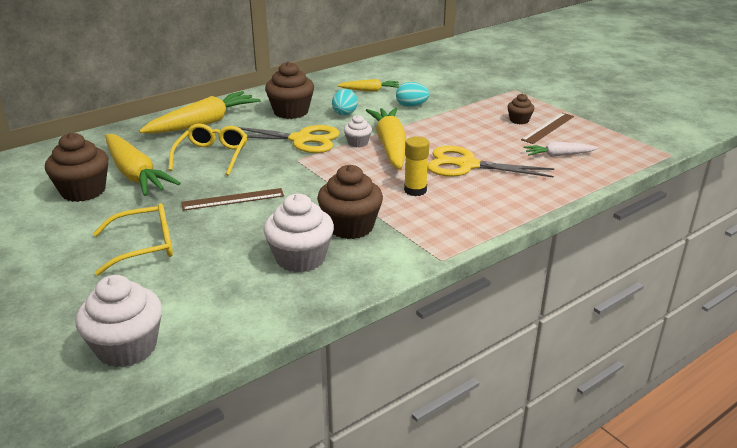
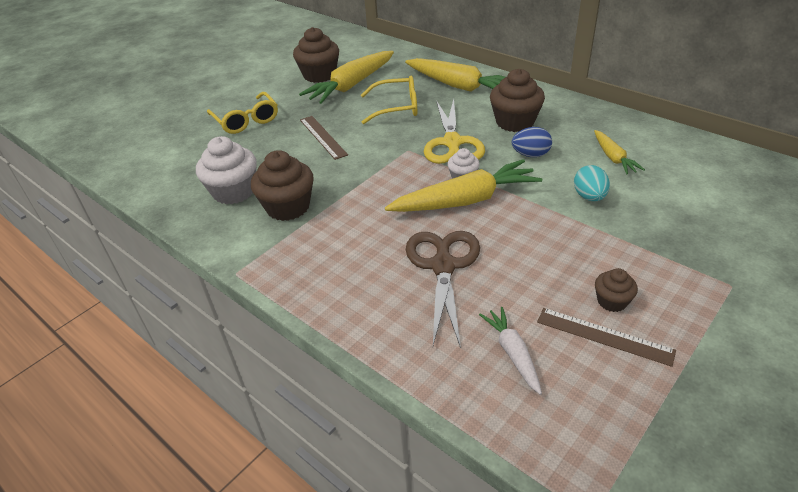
camera: 80 degrees right, 10 degrees up
(127, 348) = (129, 149): white cupcake -> none
(344, 114) = (530, 155): turquoise egg -> blue egg
(415, 190) = (368, 235): yellow glue stick -> none
(467, 165) = (443, 266): yellow scissors -> brown scissors

